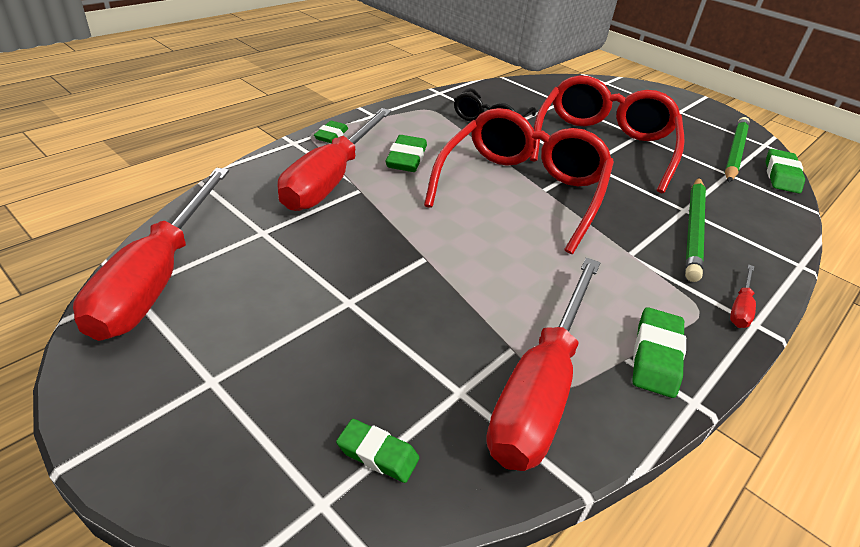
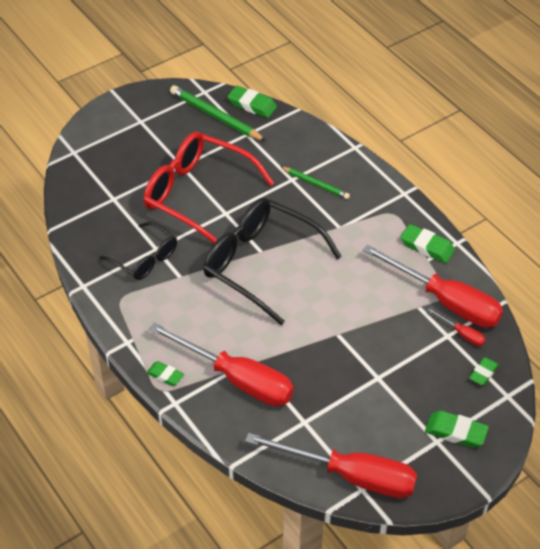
camera: 75 degrees left, 10 degrees up
(406, 159) = (210, 328): green eraser -> green eraser (456, 432)
(522, 189) = (260, 264): red glasses -> black glasses
(694, 230) = (316, 184): green pencil -> green pencil, size x0.62
(740, 308) = (391, 194): red screwdriver -> red screwdriver (462, 334)

